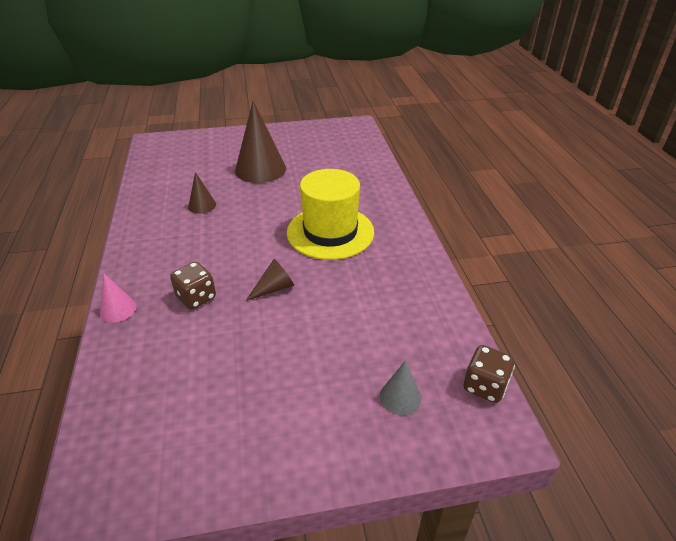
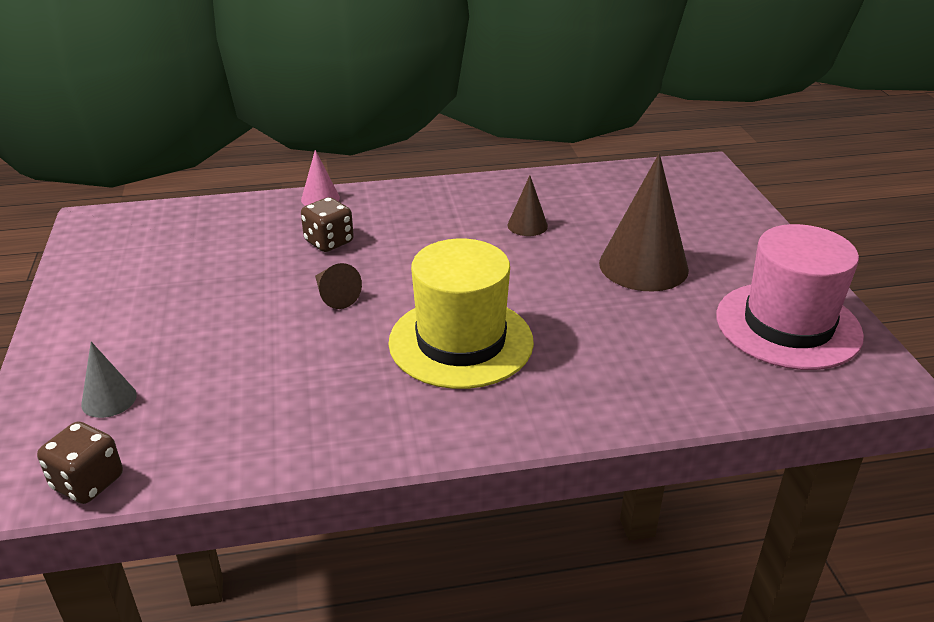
camera: 90 degrees right, 5 degrees down
(319, 138) = (788, 325): none -> pink hat

